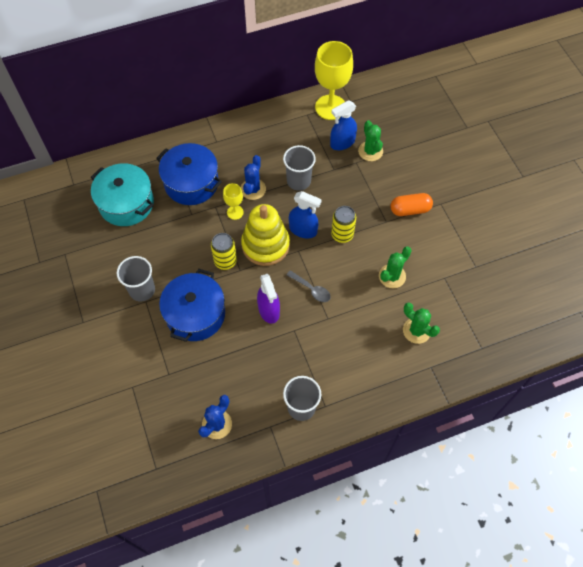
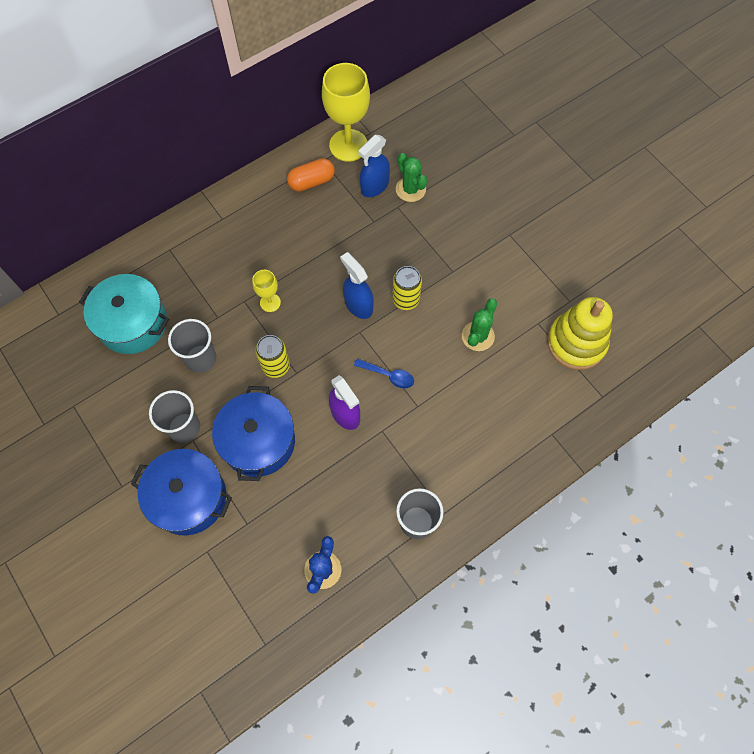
camera: 15 degrees left, 5 degrees up
(191, 183) = (206, 278): blue pot -> blue pot (188, 497)
(253, 189) = (284, 268): blue cactus -> none
(265, 245) = (318, 334): yellow stacking toy -> yellow stacking toy (576, 343)
(298, 181) = (336, 246): grey cup -> grey cup (201, 358)
(303, 230) = (358, 305): blue spray bottle -> blue spray bottle turned 135 degrees counterclockwise
(311, 289) = (388, 375): grey spoon -> blue spoon
(410, 210) = (476, 250): orange capsule -> orange capsule (311, 182)
(416, 330) = (524, 395): green cactus -> none

